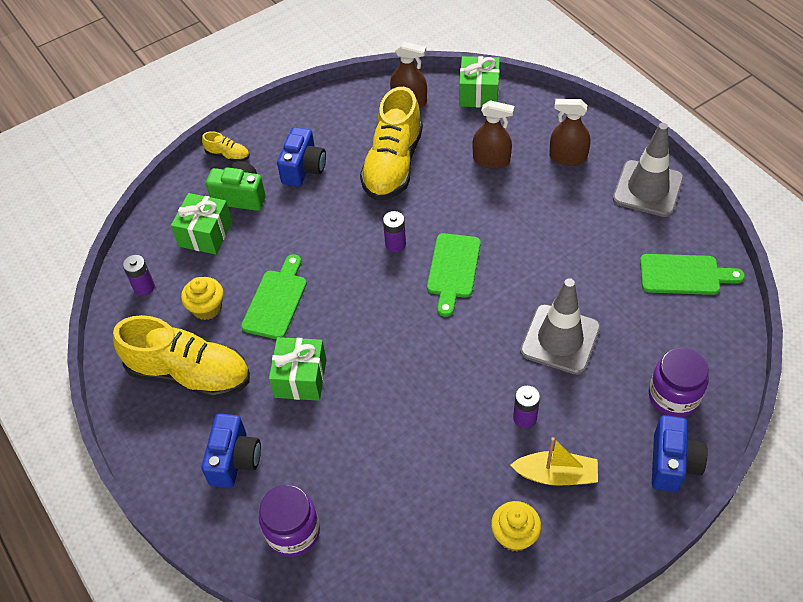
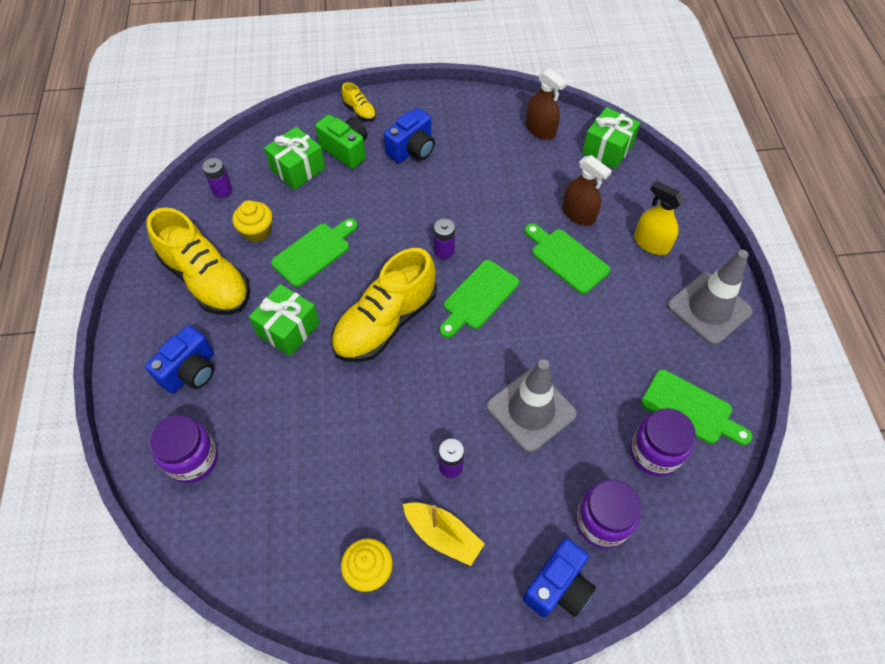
camera: 25 degrees right, 5 degrees up
(393, 165) = (489, 180): yellow shoe -> yellow shoe (385, 322)
(506, 202) = (566, 258): none -> green cutting board
(568, 157) = (651, 243): brown spray bottle -> yellow spray bottle
(678, 322) = (654, 452): none -> purple jar

